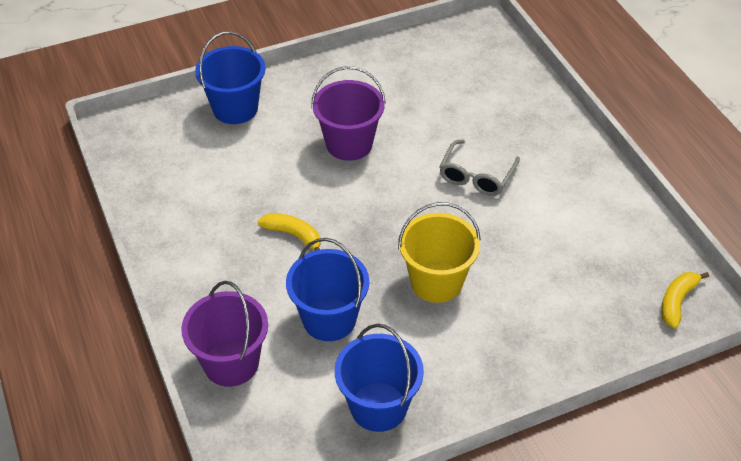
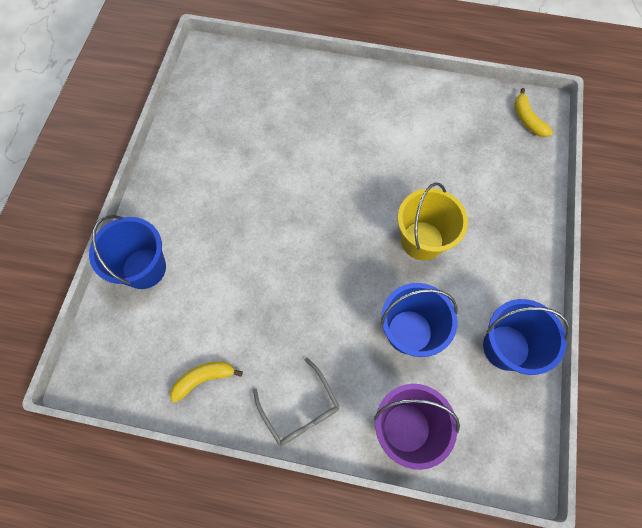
camera: 55 degrees left, 20 degrees up
(293, 235) = (312, 307): yellow banana -> yellow banana (204, 378)
(349, 144) = (250, 212): purple bucket -> none
(476, 176) = (345, 154): grey glasses -> grey glasses (300, 409)

